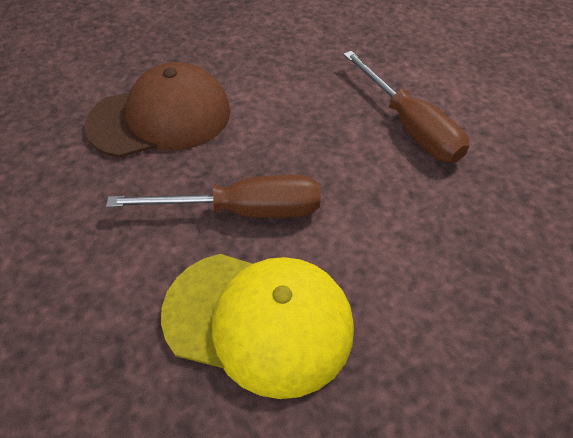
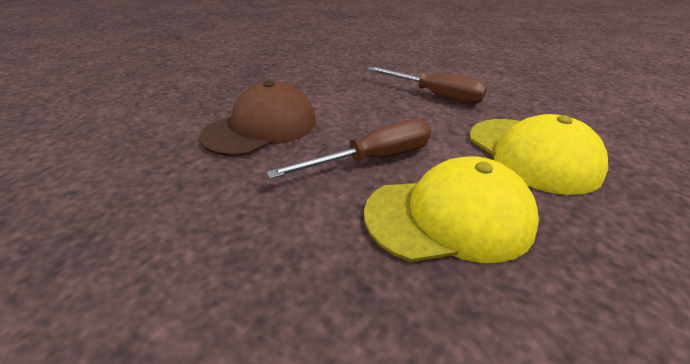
camera: 25 degrees left, 15 degrees down
(442, 273) = (531, 154): none -> yellow cap

